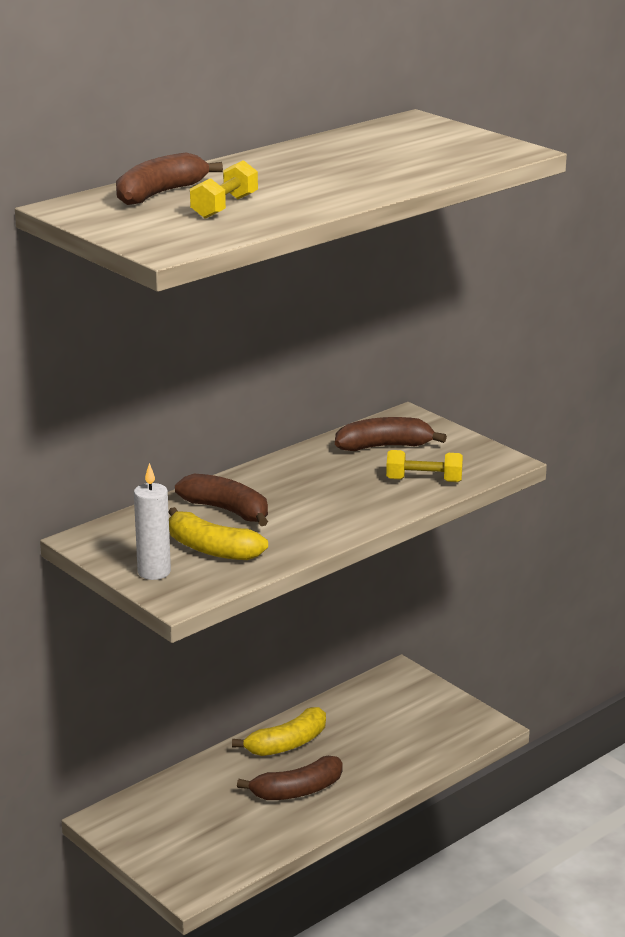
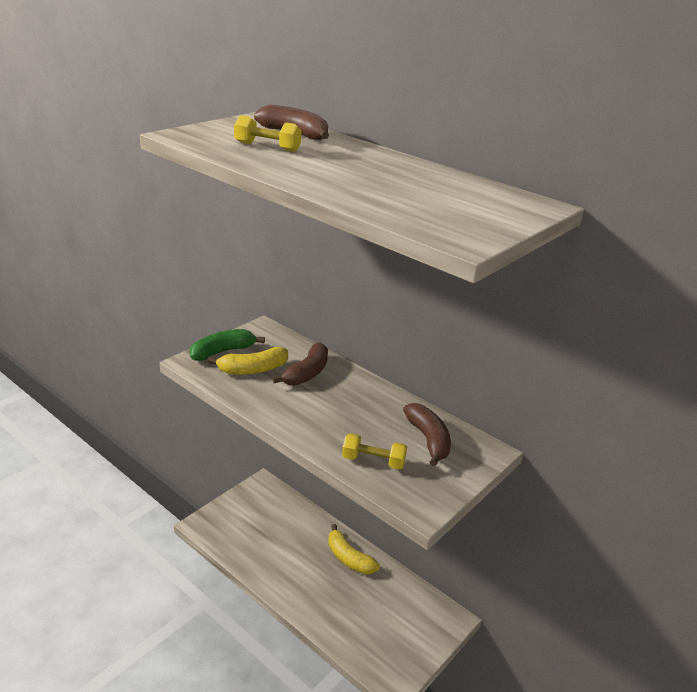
camera: 80 degrees right, 5 degrees up
(154, 572) = (223, 351): white candle -> green banana
(211, 549) = (252, 370): yellow banana -> yellow banana turned 135 degrees counterclockwise
(297, 791) = (297, 567): brown banana -> none
(424, 480) = (373, 461): yellow dumbbell -> yellow dumbbell turned 75 degrees counterclockwise

